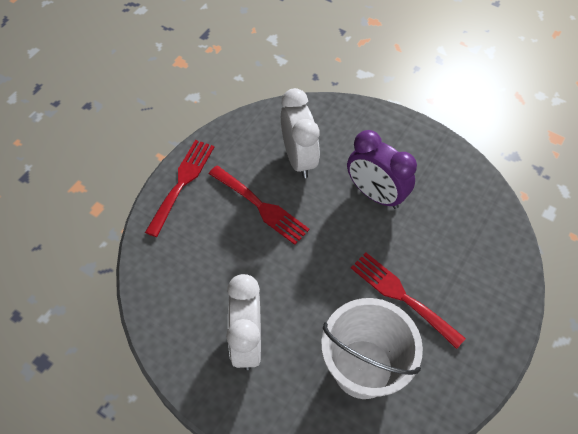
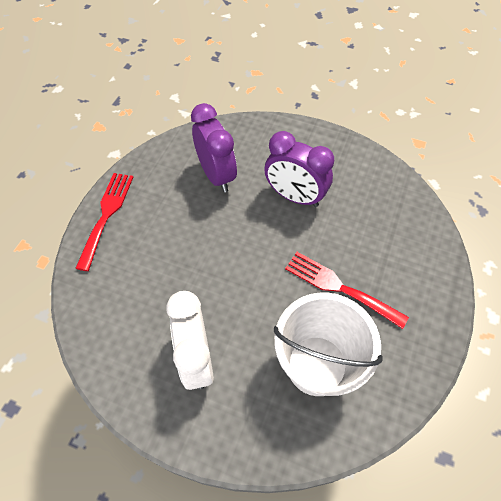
camera: 10 degrees left, 0 degrees up
(261, 206) = (188, 225): red fork -> none
(299, 158) = (216, 175): white clock -> purple clock

